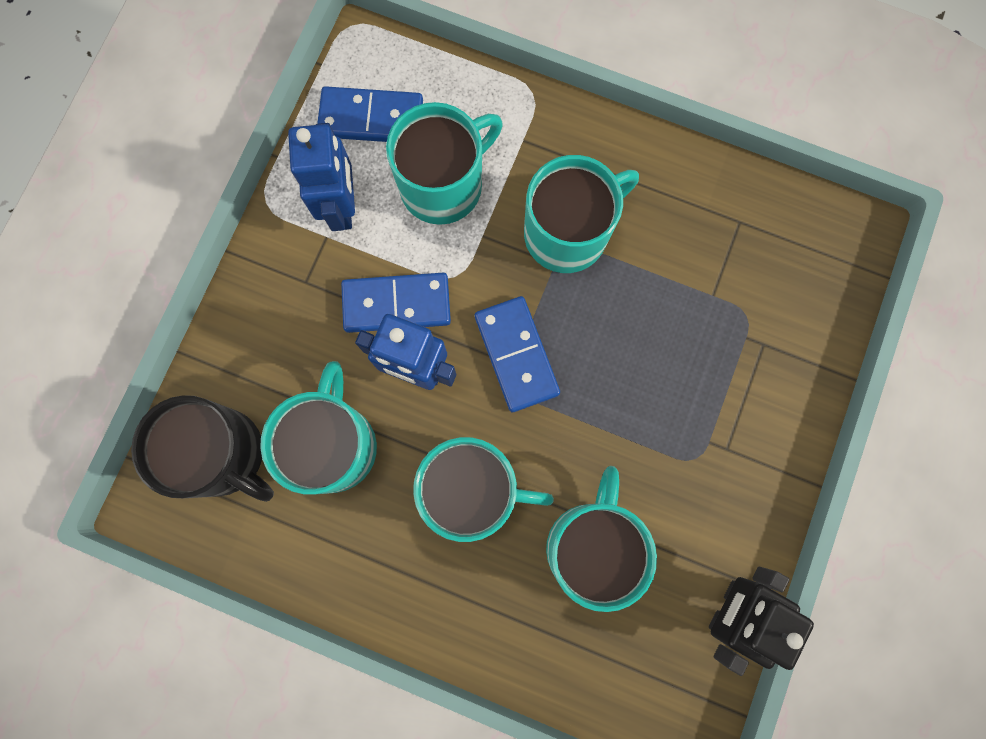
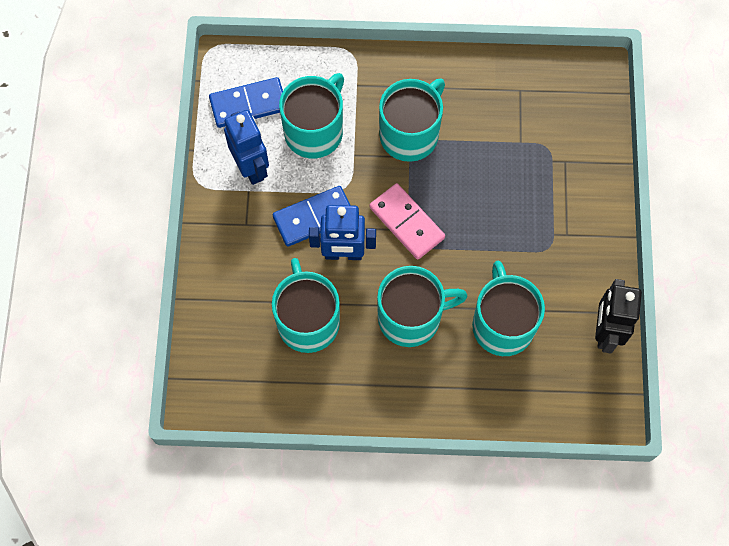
camera: 20 degrees left, 10 degrees down
(223, 454) = (235, 353): black mug -> none
(516, 355) = (407, 222): blue domino -> pink domino

